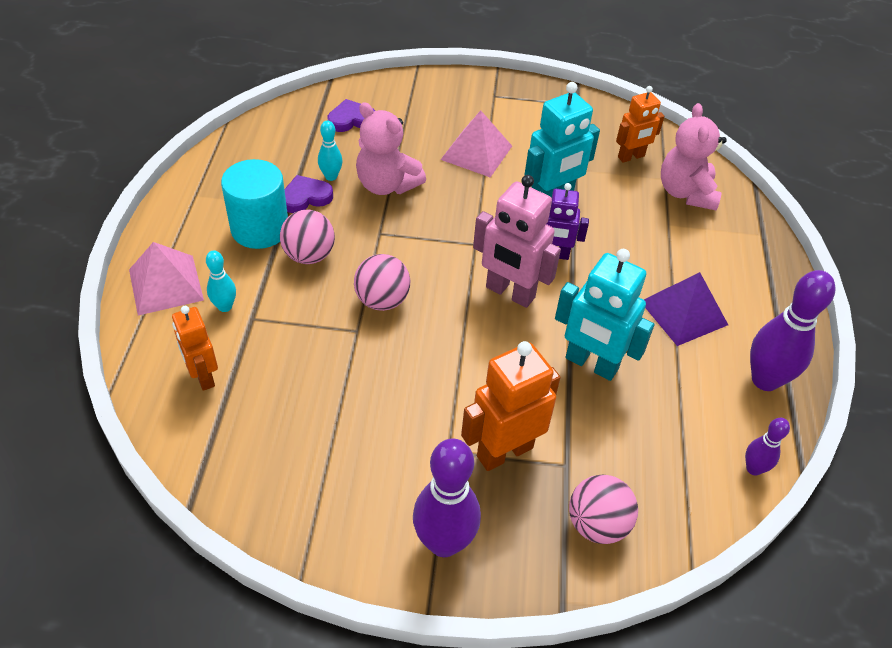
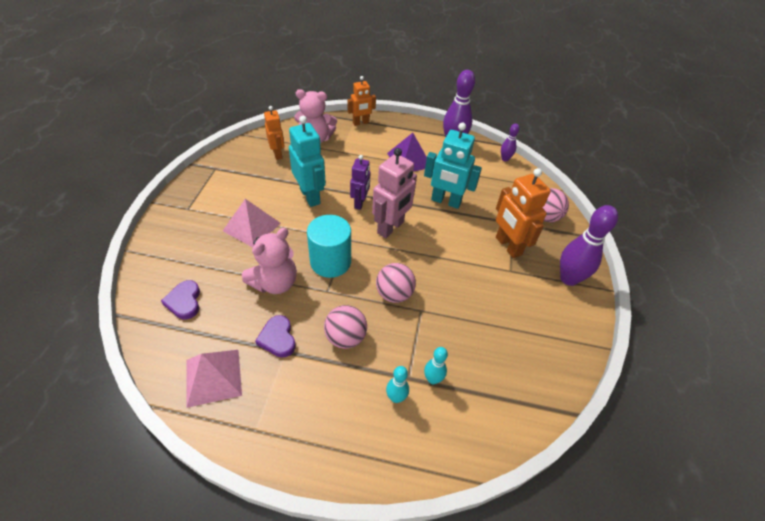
camera: 85 degrees left, 0 degrees up
(165, 284) = (368, 448): pink pyramid -> pink pyramid (213, 377)
(203, 376) = (465, 410): orange robot -> orange robot (361, 123)
(260, 229) = (310, 373): turquoise cylinder -> turquoise cylinder (330, 262)
(331, 176) = (256, 319): turquoise bowling pin -> turquoise bowling pin (432, 379)
(591, 364) = (445, 201): turquoise robot -> turquoise robot turned 75 degrees clockwise

